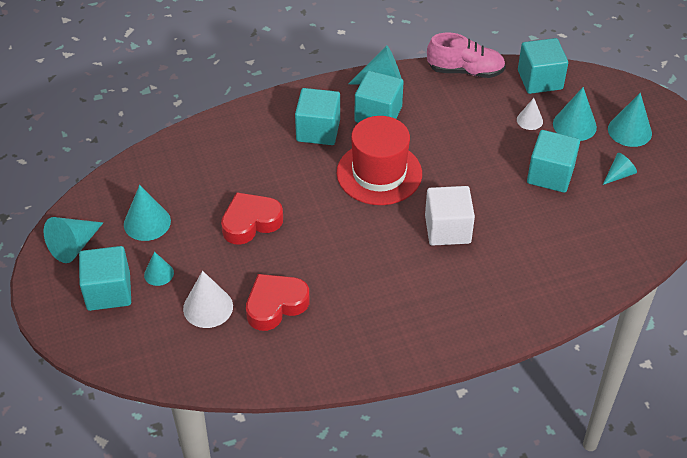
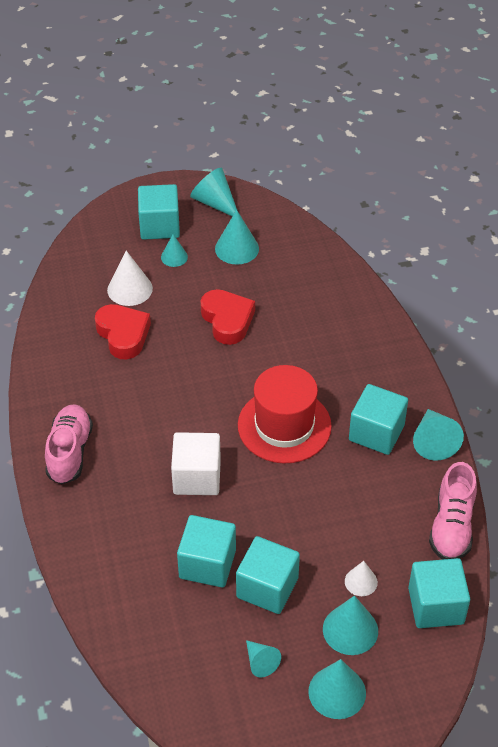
camera: 95 degrees right, 0 degrees up
(318, 130) = (353, 378): turquoise cube -> turquoise cube (207, 564)
(436, 329) = (69, 452): none -> pink shoe

